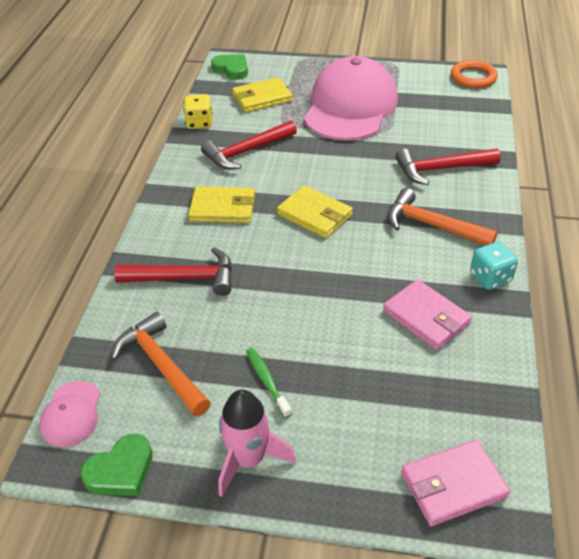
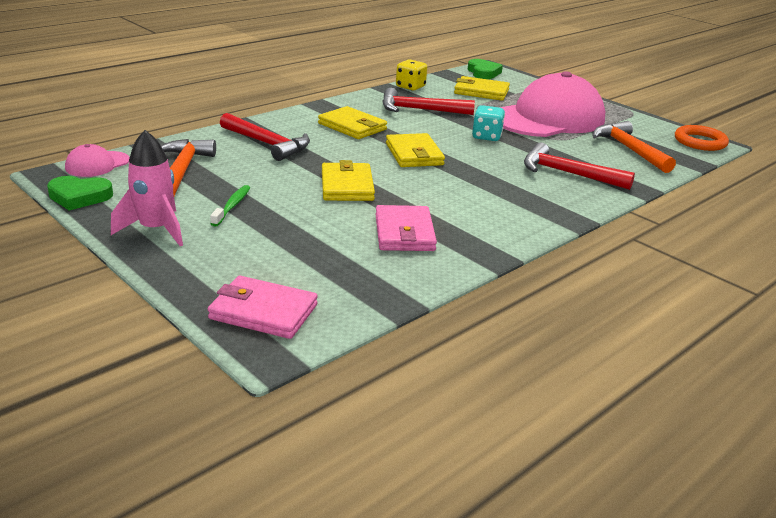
camera: 35 degrees right, 15 degrees down
(318, 290) = (347, 186): none -> yellow wallet
(432, 225) = (501, 195): orange hammer -> orange hammer (629, 149)
(490, 278) = (500, 239): turquoise dice -> turquoise dice (486, 137)

